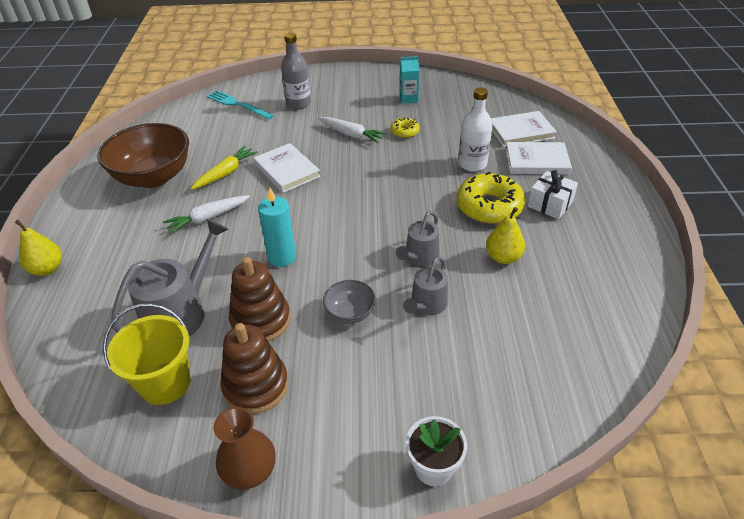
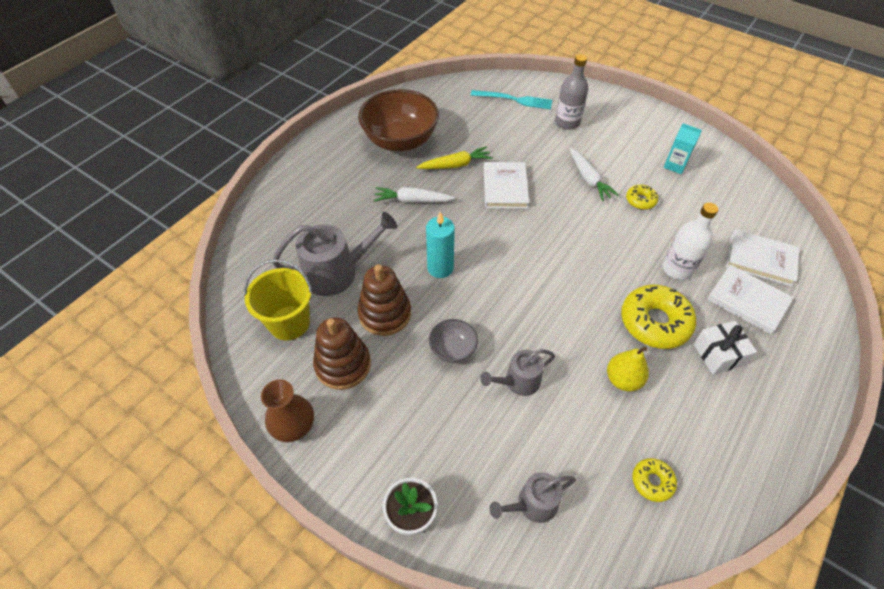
camera: 35 degrees right, 10 degrees up
(47, 269) = (280, 184): yellow pear -> none
(238, 105) = (514, 100): turquoise fork -> turquoise fork turned 120 degrees clockwise
(419, 257) = (549, 334): grey watering can -> grey watering can (532, 504)
(586, 313) = (652, 481): none -> yellow donut

